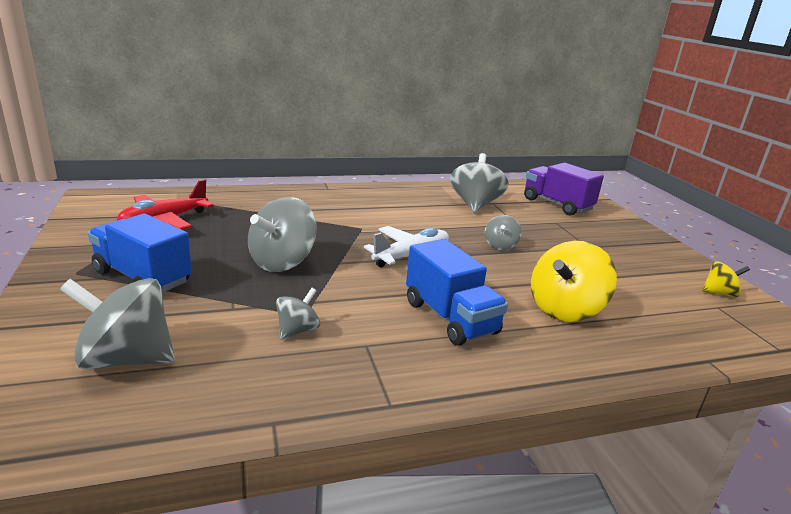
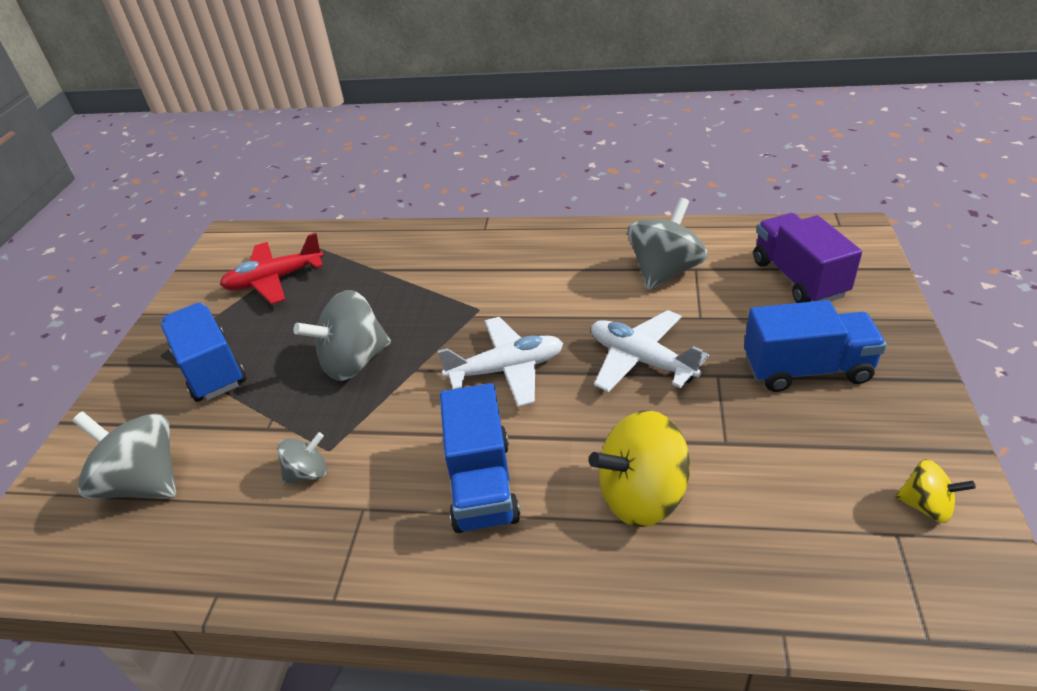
camera: 30 degrees right, 15 degrees up
(500, 245) = (641, 360): grey spinning top -> white plane
(601, 242) = (806, 369): none -> blue truck

